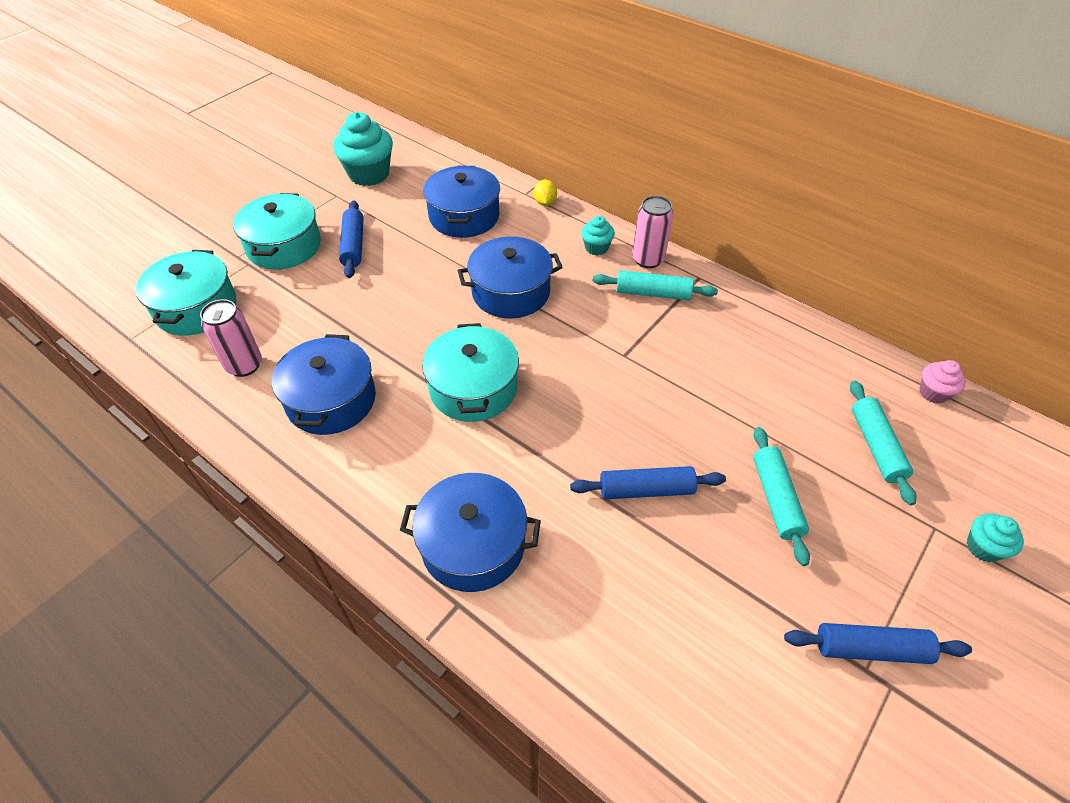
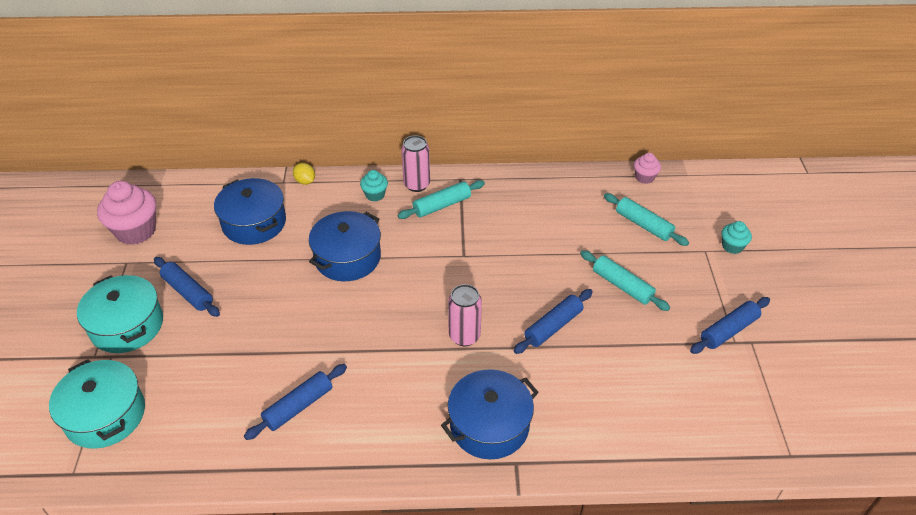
camera: 40 degrees left, 5 degrees down
(244, 365) = (201, 428): pink can -> pink can (464, 336)
(331, 400) = (298, 406): blue pot -> blue rolling pin
(369, 174) = (136, 231): turquoise cupcake -> pink cupcake
(473, 388) = (390, 335): turquoise pot -> none

